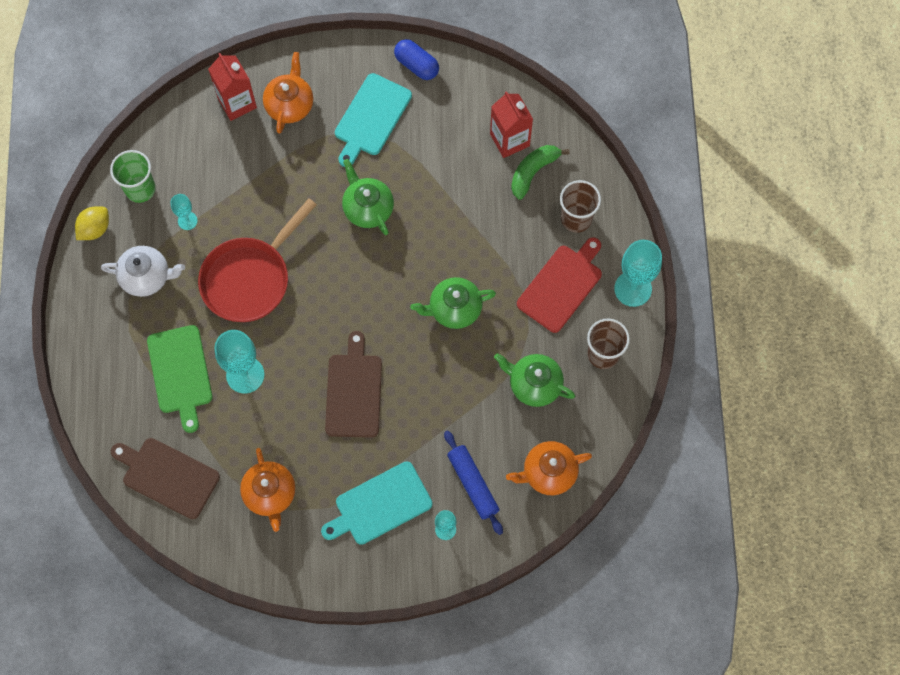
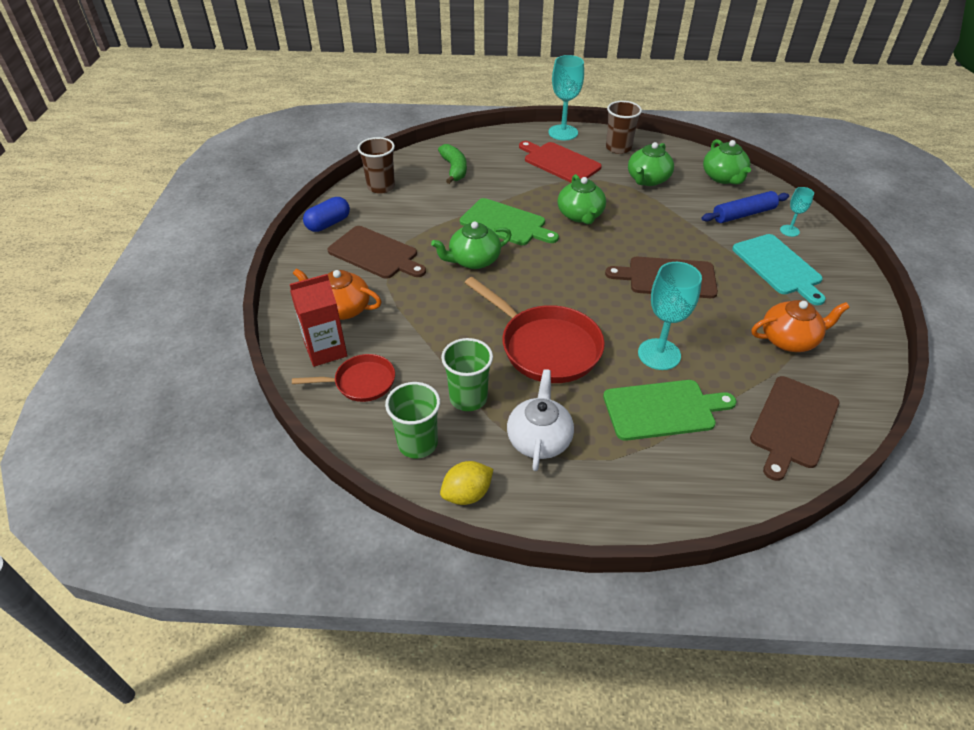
camera: 85 degrees left, 25 degrees down
(95, 229) = (467, 494): yellow lemon -> yellow lemon turned 75 degrees counterclockwise
(187, 221) = (468, 398): turquoise goblet -> green cup
(201, 137) = (361, 382): none -> red pan
(371, 118) = (375, 254): turquoise cutting board -> brown cutting board
(433, 234) = (506, 223): none -> green cutting board
(509, 140) = (421, 178): red carton -> none
(533, 172) = (454, 169): green banana -> green banana turned 150 degrees counterclockwise
(548, 472) = (723, 177): orange teapot -> green teapot
(576, 218) = (500, 152): brown cup -> brown cup (381, 187)

